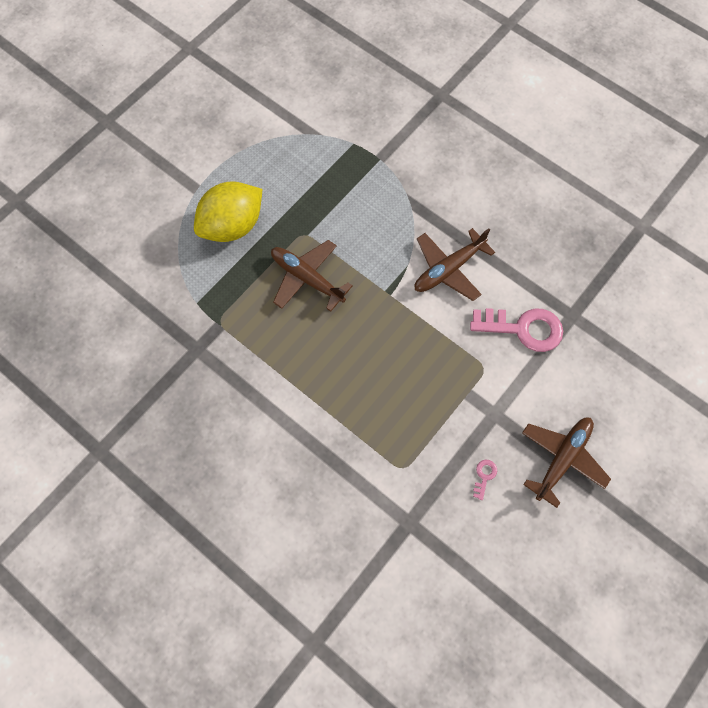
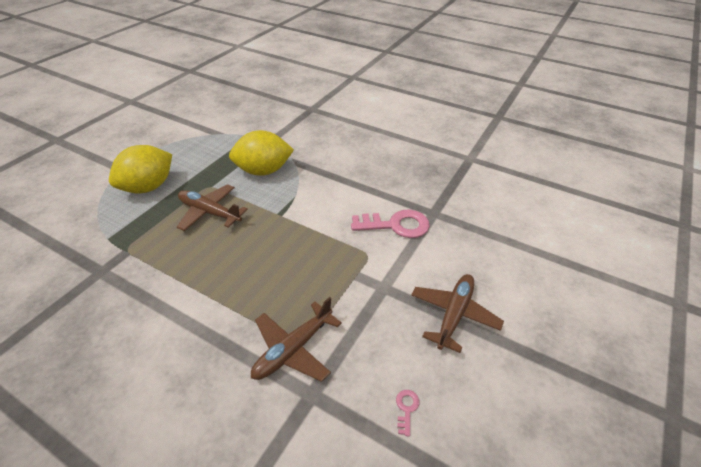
camera: 10 degrees left, 25 degrees down
(371, 215) = (263, 171): none -> yellow lemon
(448, 269) = (328, 196): brown plane -> brown plane (293, 349)
(484, 476) = (383, 339): pink key -> pink key (406, 409)

